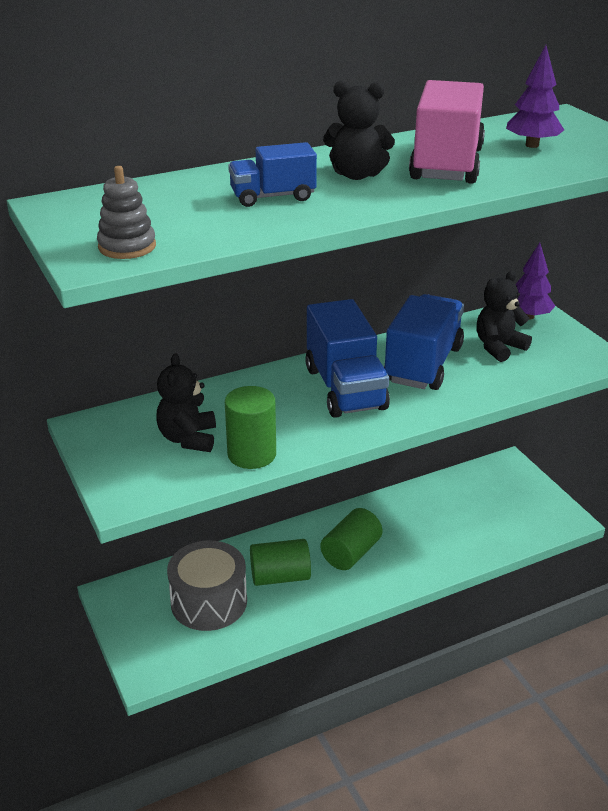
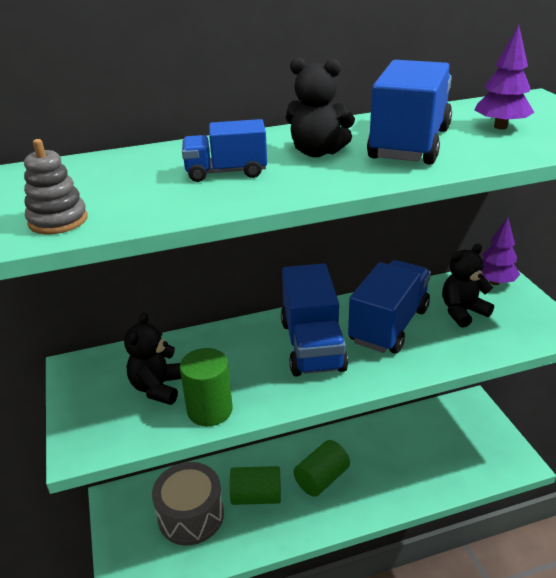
camera: 10 degrees right, 0 degrees up
(446, 164) = (409, 144): pink truck -> blue truck

